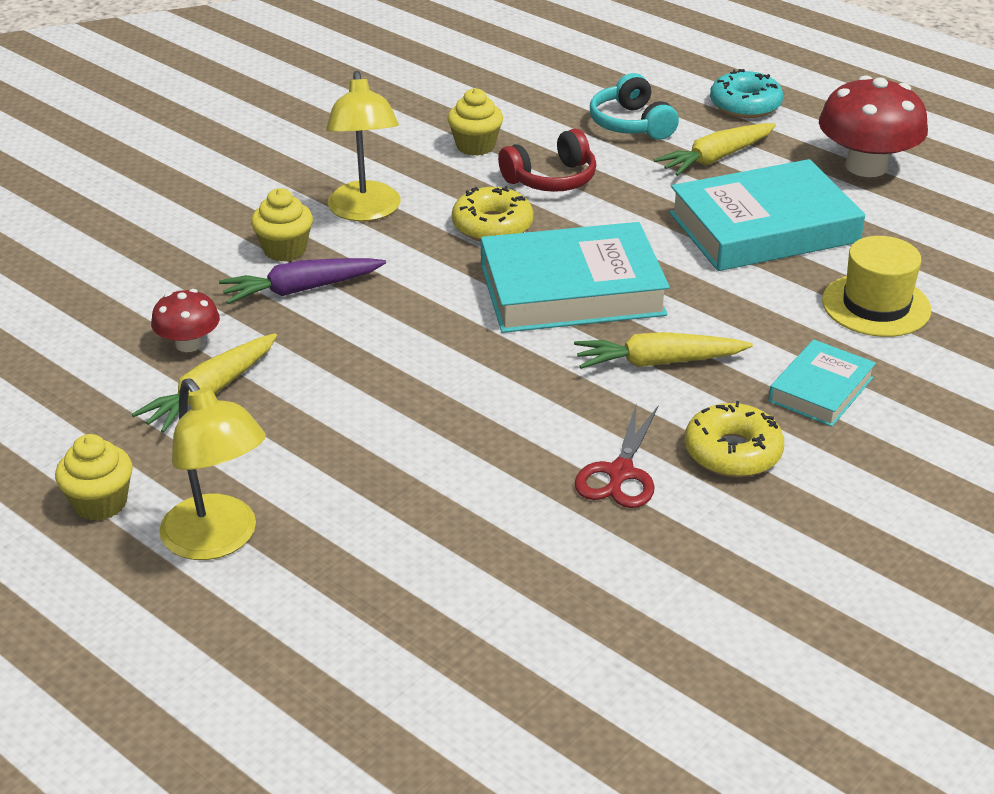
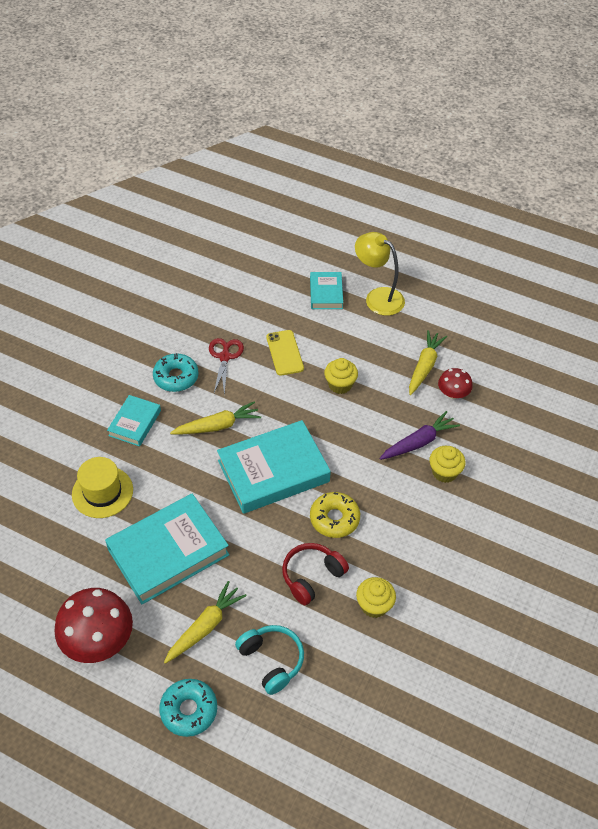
camera: 165 degrees right, 15 degrees up
(100, 503) = (434, 304): yellow cupcake -> yellow cupcake (340, 385)
(337, 570) = (326, 293): none -> turquoise book
(365, 211) = (415, 517): yellow lamp -> none
(487, 461) = (284, 353): none -> yellow phone
(732, 452) = (176, 377): yellow donut -> turquoise donut

